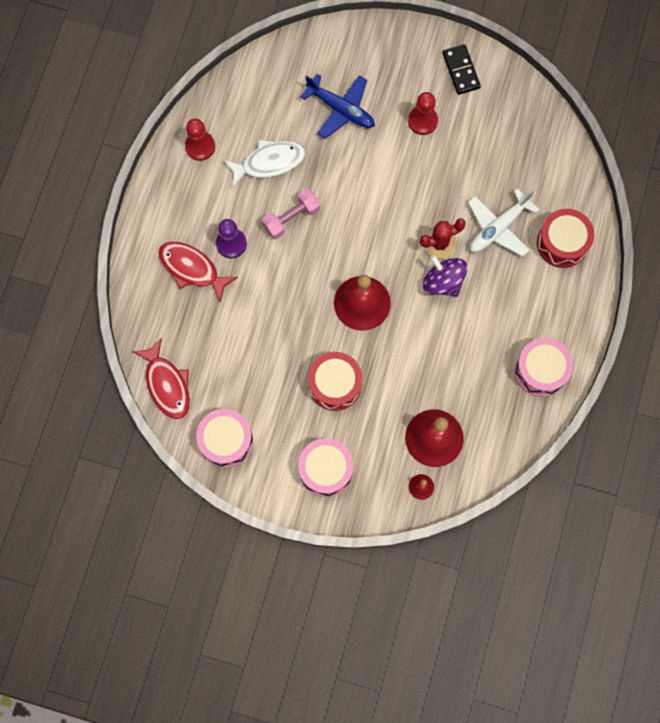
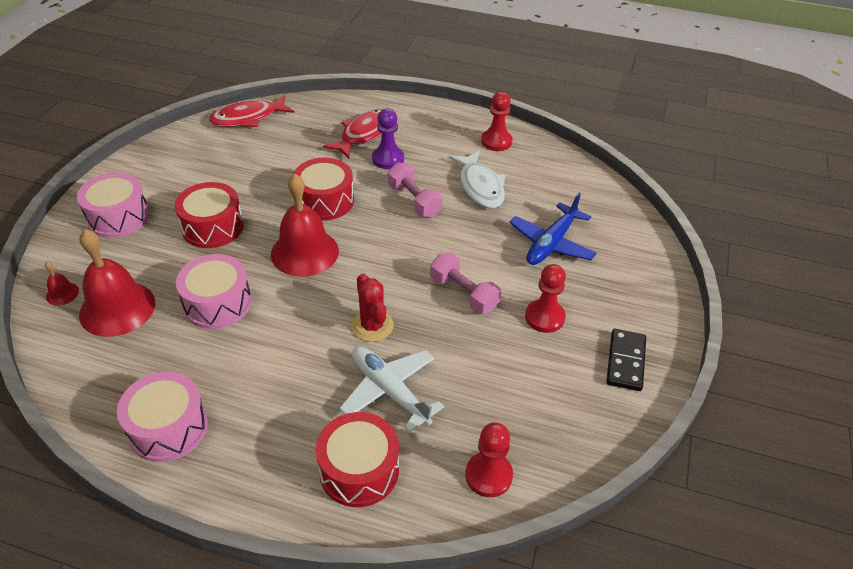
camera: 90 degrees right, 30 degrees down
(226, 441) = (178, 151): pink drum -> pink drum (217, 303)
(295, 294) = (325, 201): none -> red drum
(402, 178) = (463, 294): none -> pink dumbbell
(443, 282) = (319, 327): purple spinning top -> none
(461, 70) = (626, 361): black domino -> black domino turned 60 degrees counterclockwise
(559, 164) = (488, 475): none -> red pawn

